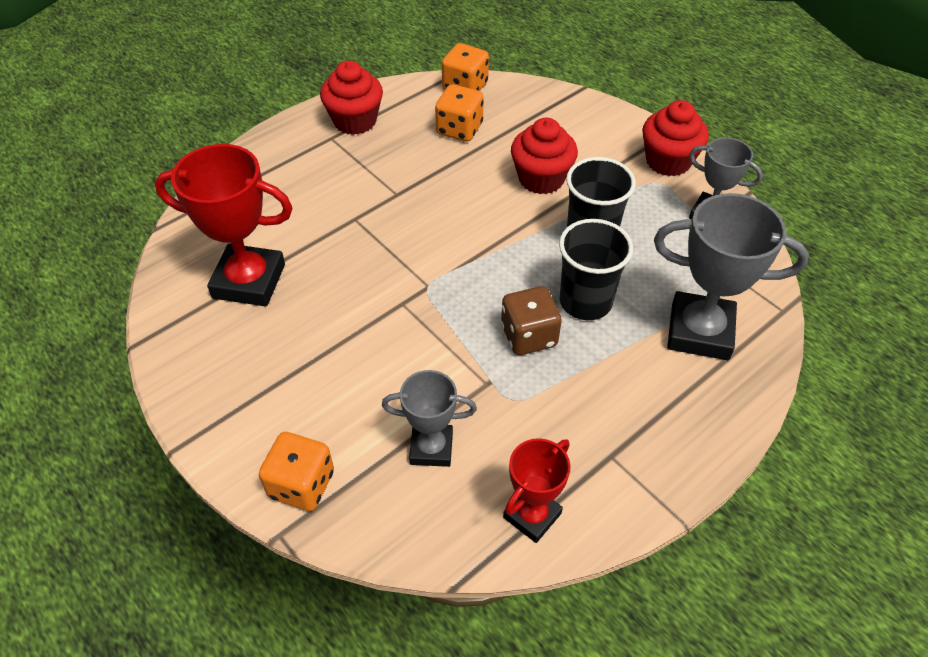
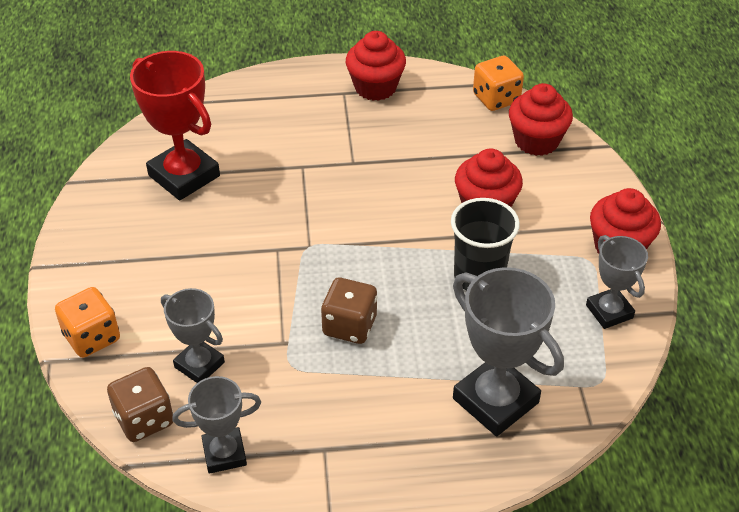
camera: 35 degrees right, 5 degrees down
(428, 531) = (144, 419): none -> brown dice
(459, 129) = (455, 133): orange dice -> none
(529, 107) = (536, 141): none -> red cupcake
(532, 515) = (224, 453): red trophy -> grey trophy
(585, 301) = (422, 324): black cup -> none

